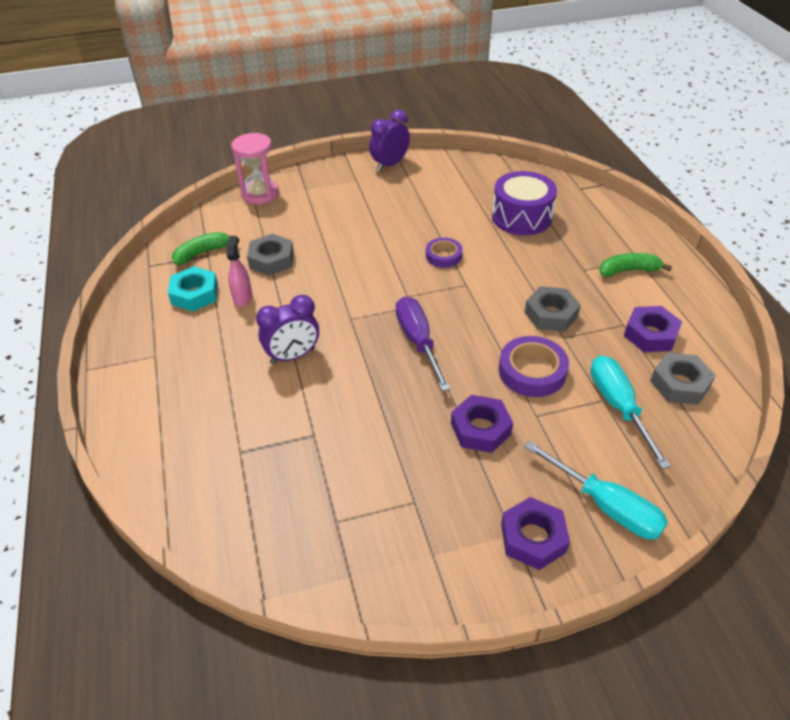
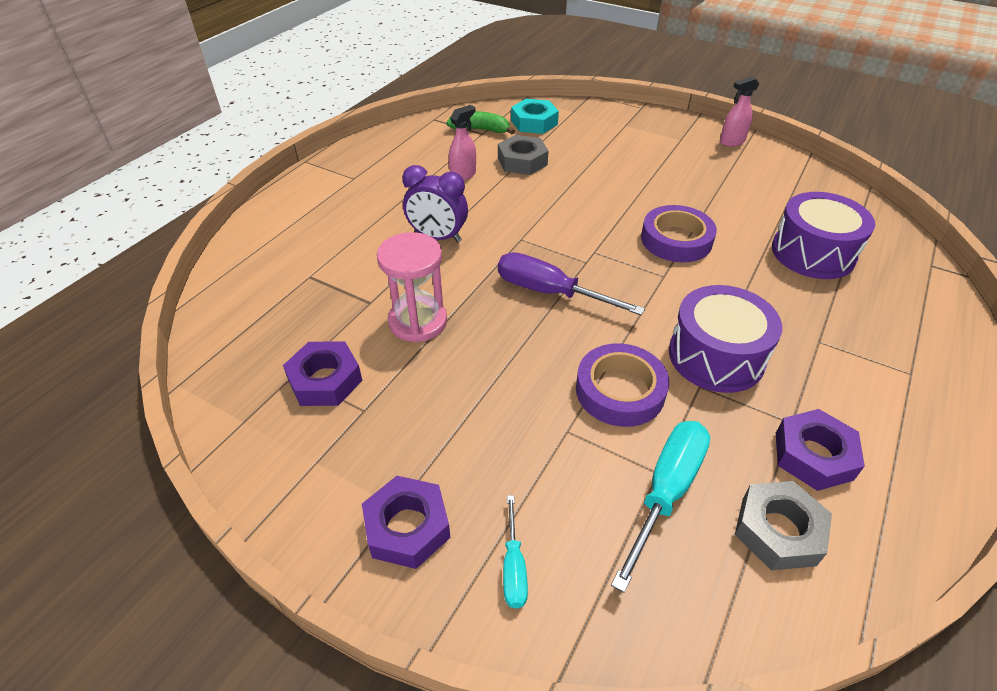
camera: 45 degrees right, 0 degrees up
(195, 294) = (435, 154): turquoise nut -> turquoise nut (534, 122)
(260, 194) = (582, 111): pink hourglass -> pink hourglass (418, 321)
(390, 164) = (732, 142): purple clock -> pink spray bottle
(418, 341) = (549, 292): purple screwdriver -> purple screwdriver turned 90 degrees counterclockwise
(443, 256) = (676, 240): purple tape -> purple tape, size x1.57
(480, 429) = (499, 400): purple nut -> purple nut (325, 380)
(551, 314) = (716, 356): grey nut -> purple drum
(606, 506) = (514, 567): turquoise screwdriver -> turquoise screwdriver, size x0.54
(628, 270) = (879, 376): green banana -> none

